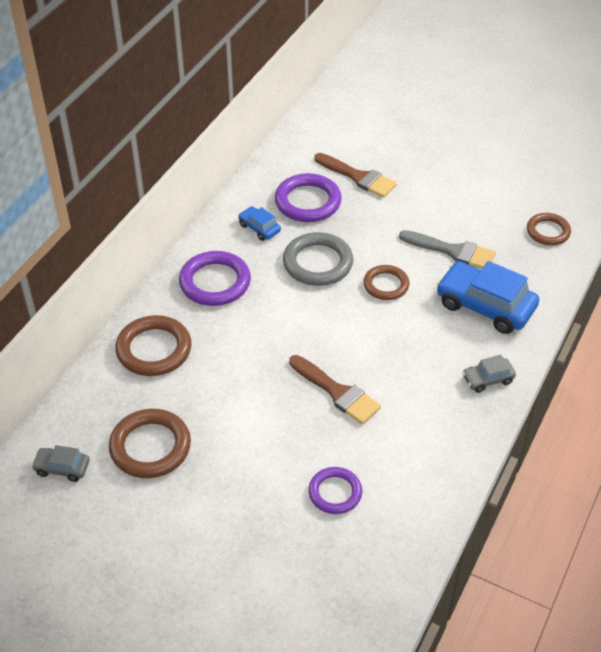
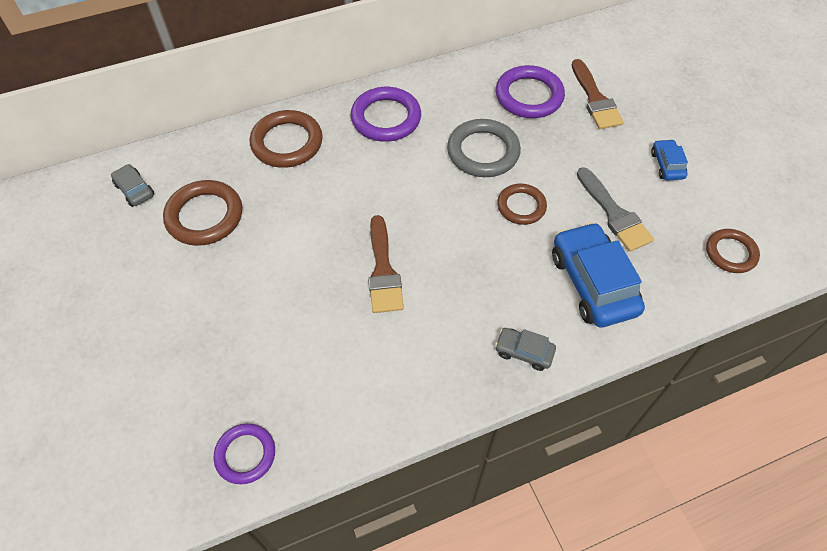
camera: 40 degrees right, 10 degrees up
(259, 228) = (466, 95): blue car -> blue car (667, 165)
(335, 493) = (291, 354): purple ring -> purple ring (245, 455)

